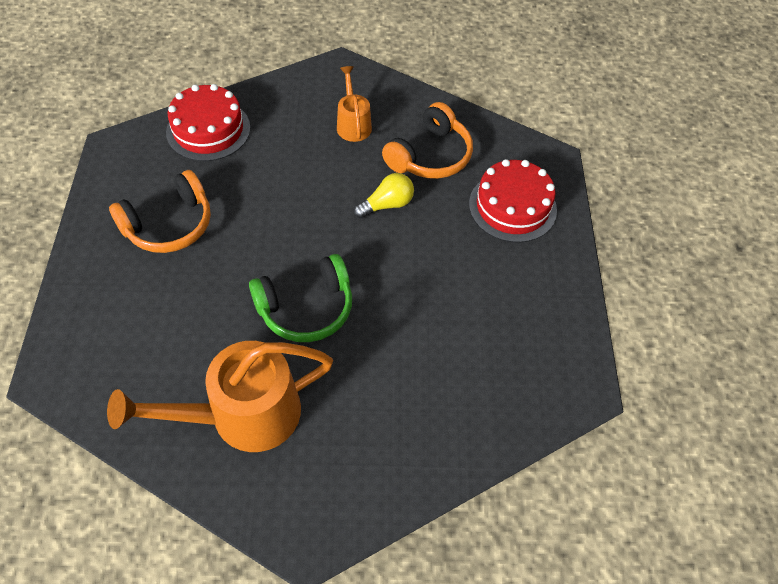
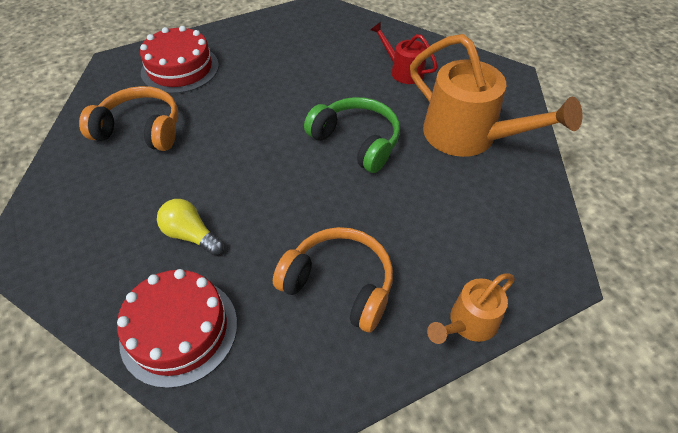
camera: 115 degrees left, 5 degrees down
(353, 123) = (115, 199): orange watering can -> orange watering can (468, 324)
(387, 205) = (217, 136): yellow light bulb -> yellow light bulb (191, 235)
(390, 414) = (402, 71): none -> red watering can

